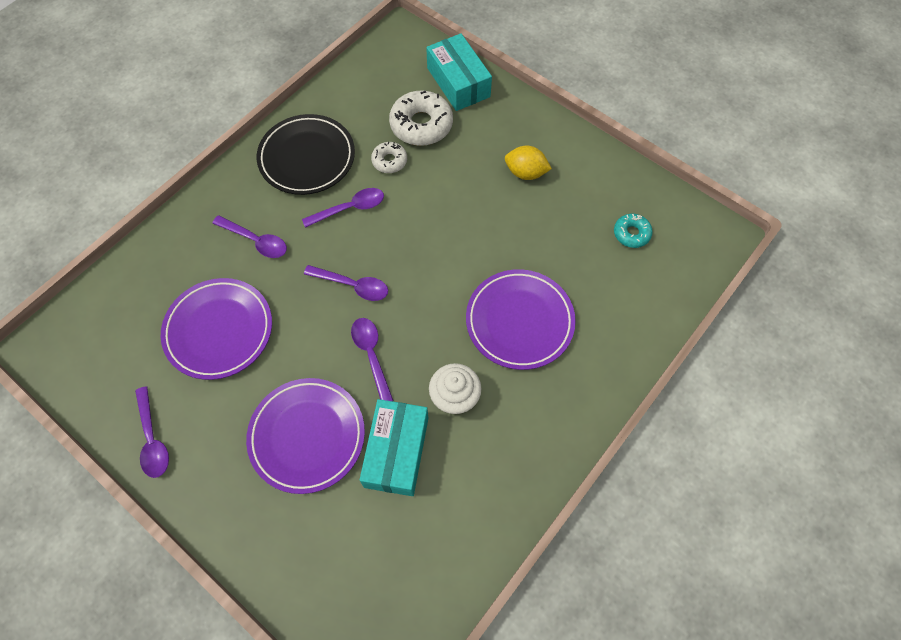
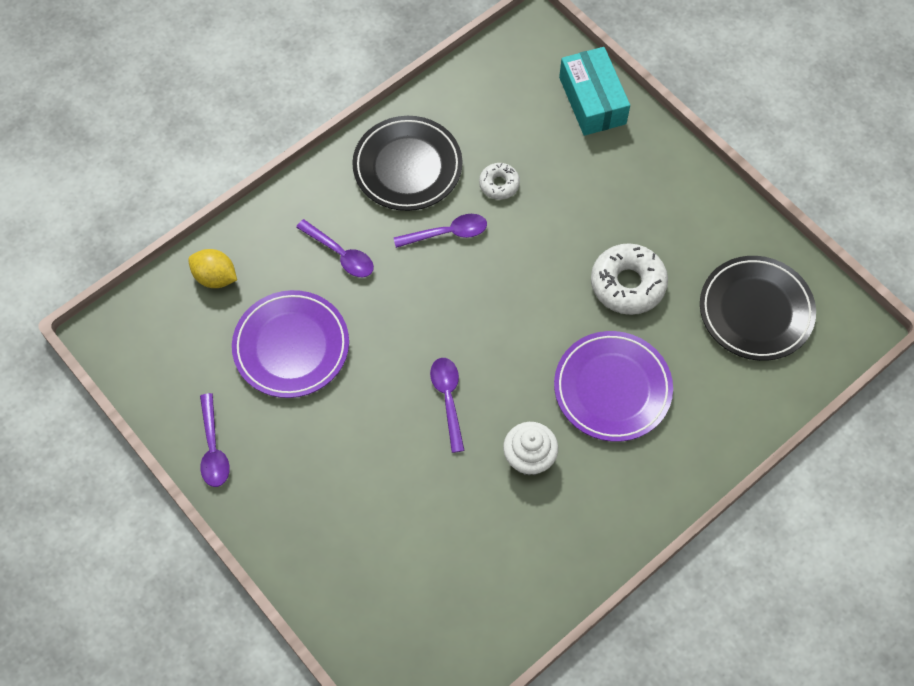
camera: 10 degrees right, 0 degrees up
(307, 436) = (370, 472): purple plate -> none
(352, 285) = (438, 320): purple spoon -> none
(396, 452) = (460, 503): turquoise box -> none
(421, 125) = (541, 146): white donut -> white donut (627, 284)
(525, 173) = (650, 222): yellow lemon -> yellow lemon (215, 277)
(631, 233) = (755, 311): turquoise donut -> black plate

